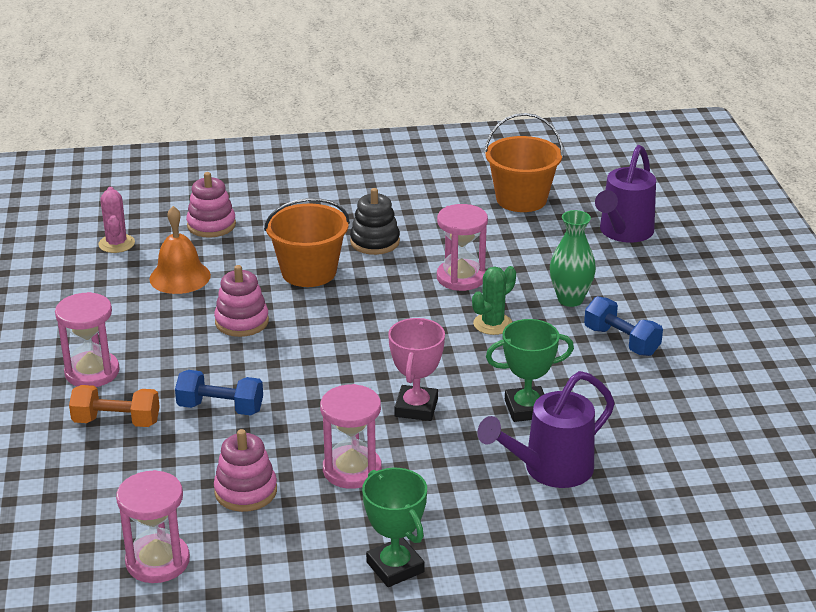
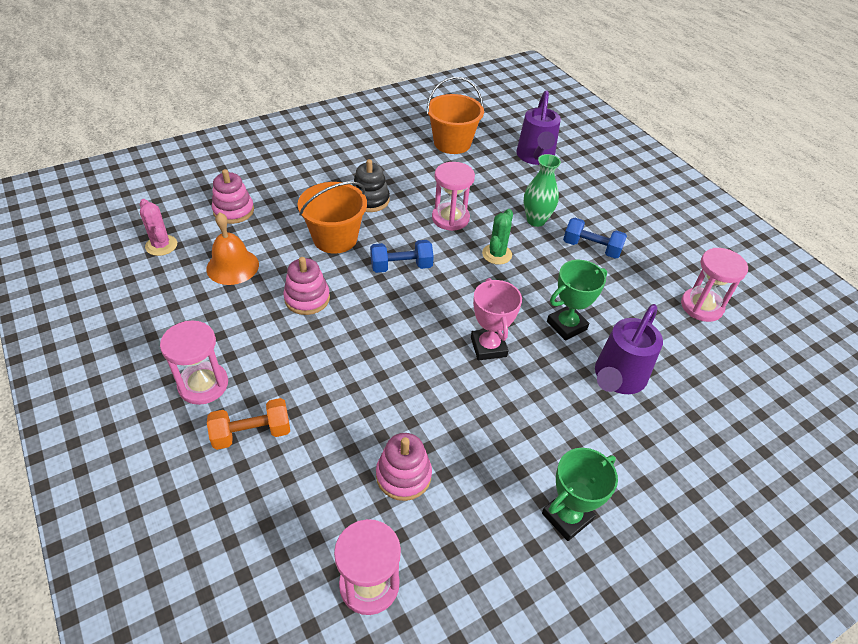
camera: 25 degrees left, 15 degrees up
(220, 408) = (335, 392): blue dumbbell -> blue dumbbell (401, 266)
(352, 470) = (476, 424): pink hourglass -> pink hourglass (701, 306)
(395, 567) = (567, 516): green trophy -> green trophy turned 75 degrees counterclockwise

